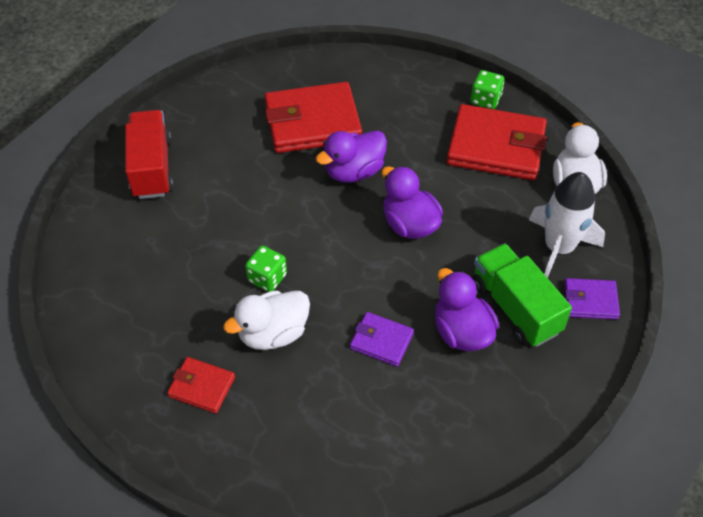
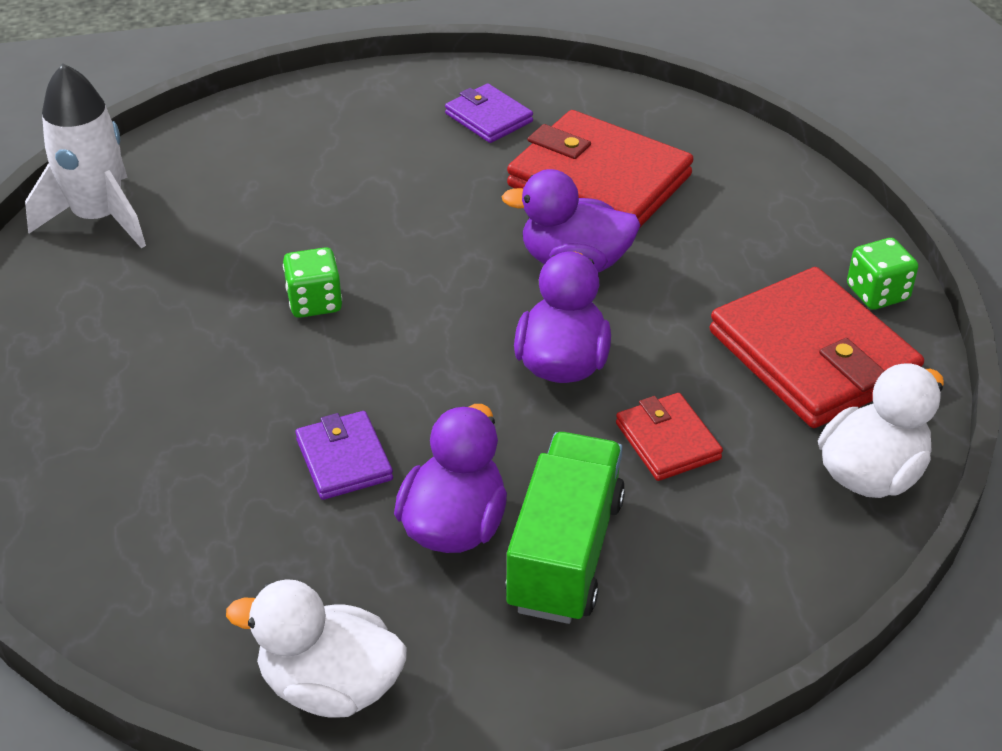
camera: 45 degrees right, 10 degrees down
(152, 167) = (352, 118): red truck -> none
(202, 387) = (96, 356): red wallet -> red wallet (667, 441)
(273, 333) = (240, 361): white duck -> white duck (330, 686)
(558, 248) = (731, 531): white rocket -> white rocket (99, 218)
(590, 301) = (685, 627): purple wallet -> purple wallet (488, 118)

